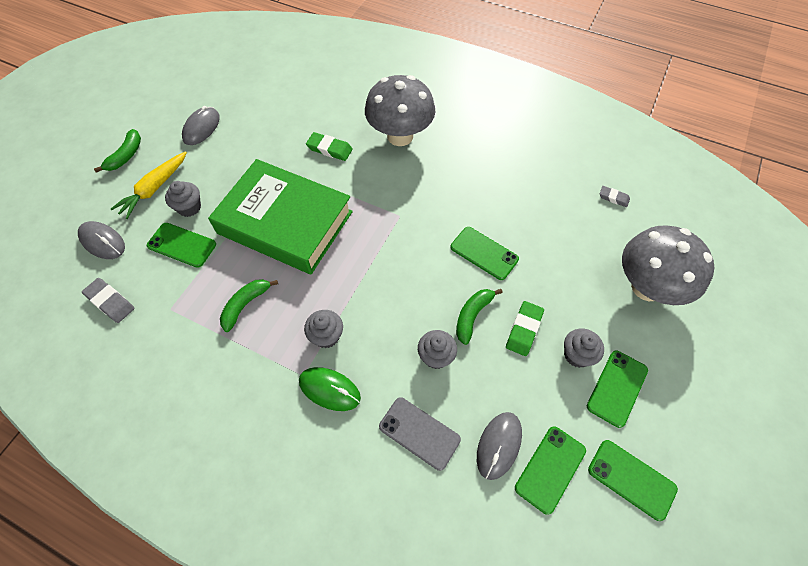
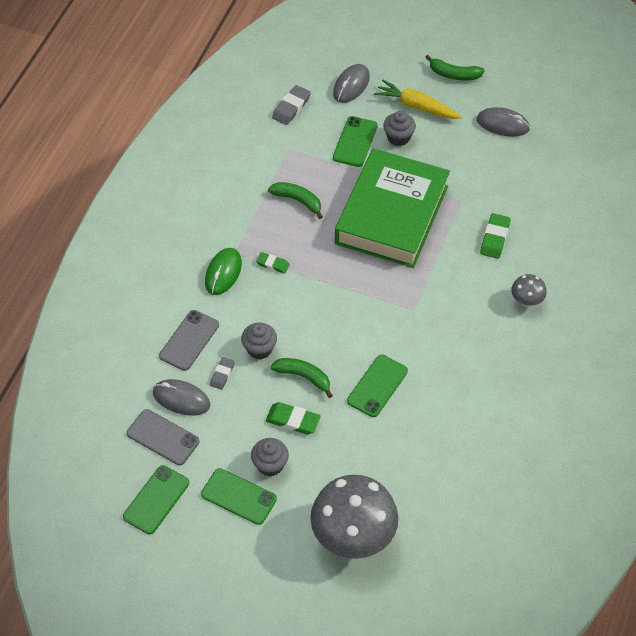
camera: 85 degrees right, 5 degrees down
(326, 336) = (272, 264): grey cupcake -> green eraser
(400, 136) = (526, 301): grey mushroom -> grey mushroom, size x0.45
(550, 469) = (163, 437): green phone -> grey phone
(613, 198) = (471, 516): grey eraser -> grey eraser (222, 374)

